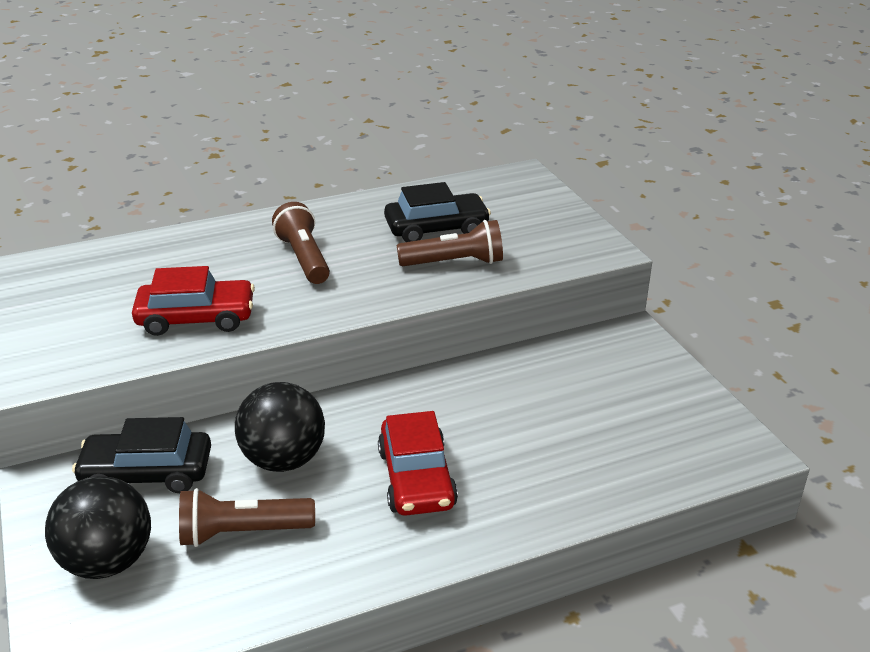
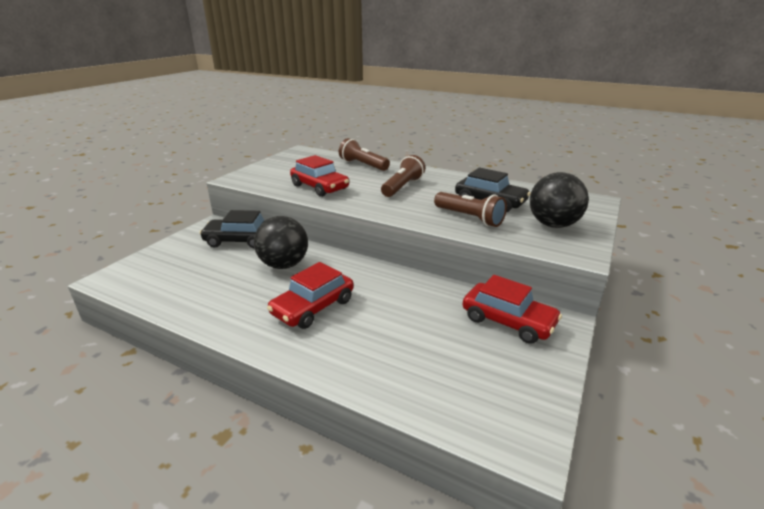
camera: 50 degrees right, 5 degrees down
(108, 561) = (176, 258): black ball -> black ball (553, 225)
(147, 473) = (239, 240): black car -> black car turned 45 degrees counterclockwise
(242, 533) = (221, 279): brown flashlight -> brown flashlight (363, 165)
(597, 361) = (508, 321): none -> red car

